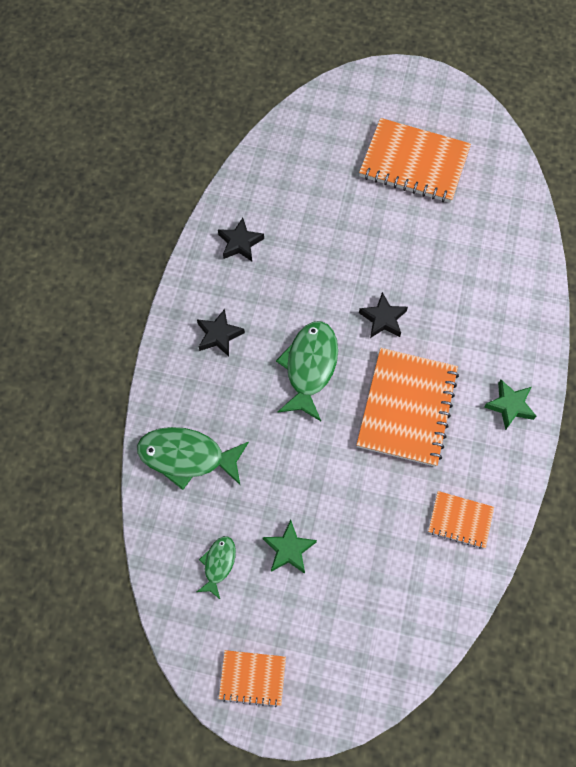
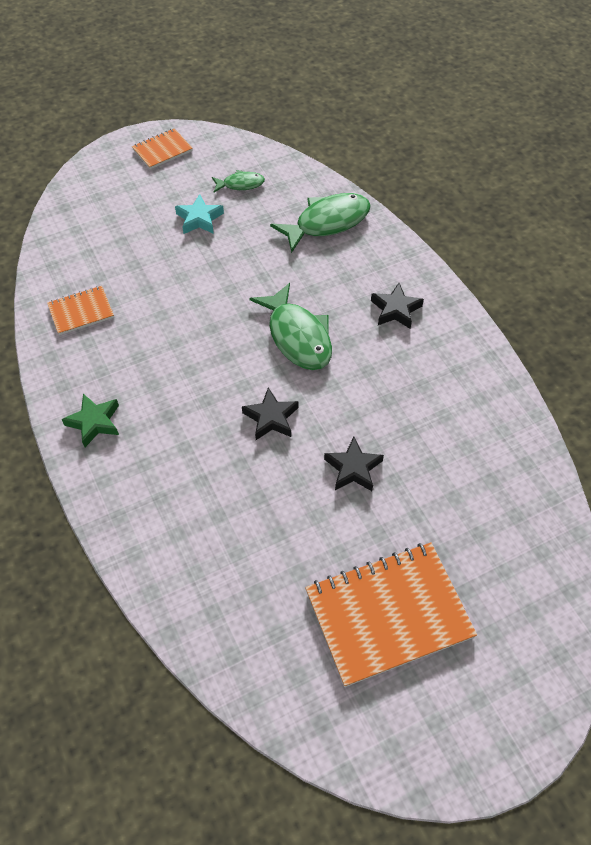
camera: 140 degrees right, 10 degrees down
(218, 564) = (240, 184): green fish -> green fish turned 75 degrees counterclockwise
(240, 243) = (464, 393): black star -> black star (353, 468)
(289, 549) = (199, 219): green star -> turquoise star
(407, 408) = (187, 360): orange notebook -> none

